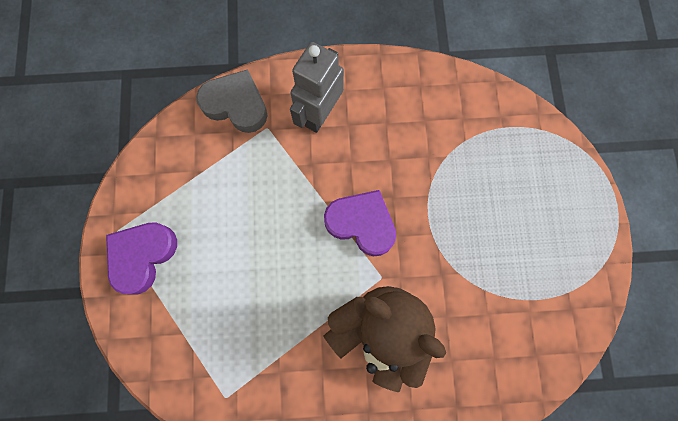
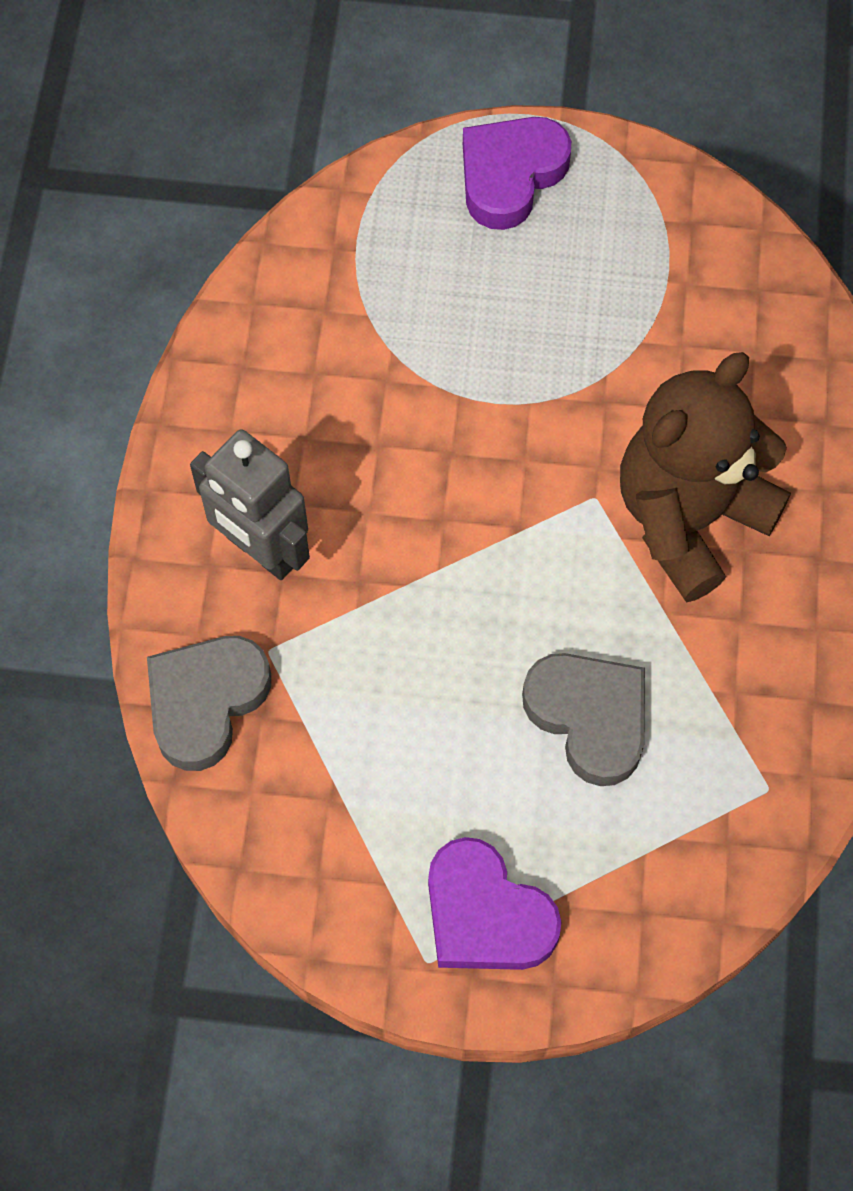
camera: 80 degrees left, 10 degrees down
(253, 293) = (589, 718): none -> grey heart
(361, 223) = (491, 513): purple heart -> purple heart (510, 175)

